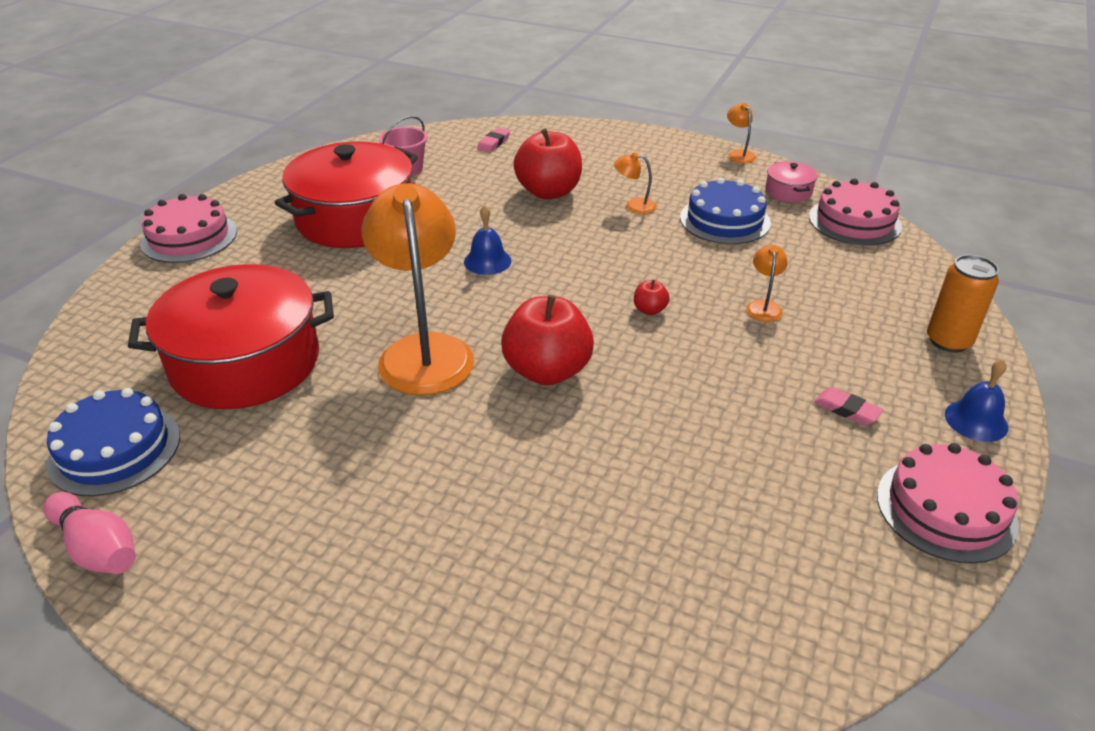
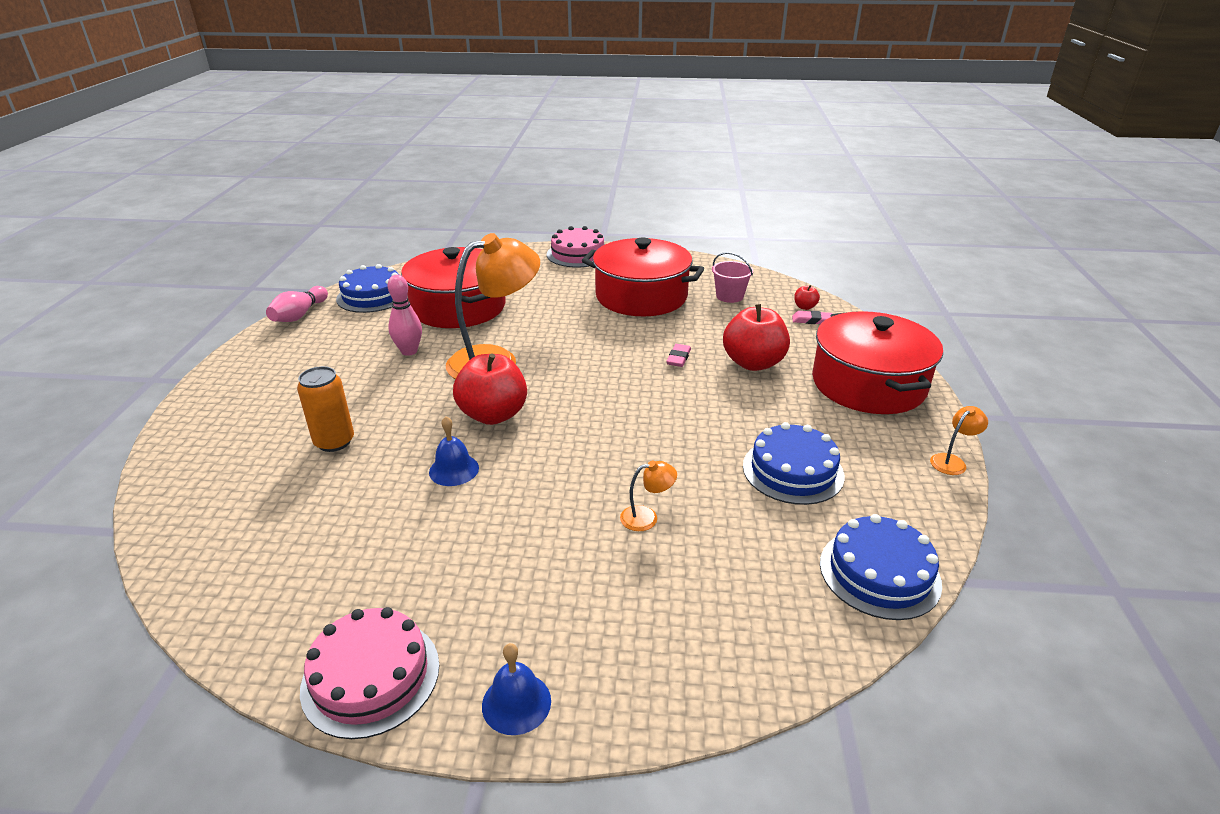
camera: 70 degrees right, 5 degrees down
(339, 425) = (409, 351): none -> pink bowling pin
(487, 261) = (623, 359): blue bell -> blue bell (454, 470)
(618, 152) = (868, 384): none -> red pot
(634, 206) = (770, 411): orange lamp -> none
(649, 310) = (600, 449): red apple -> red apple (804, 307)
(788, 191) = (900, 510): pink pot -> none
(847, 410) = (501, 592): pink eraser -> pink eraser (678, 358)
(854, 221) = (879, 573): pink cake -> blue cake
(948, 341) = (661, 675): orange can -> orange can (334, 442)

